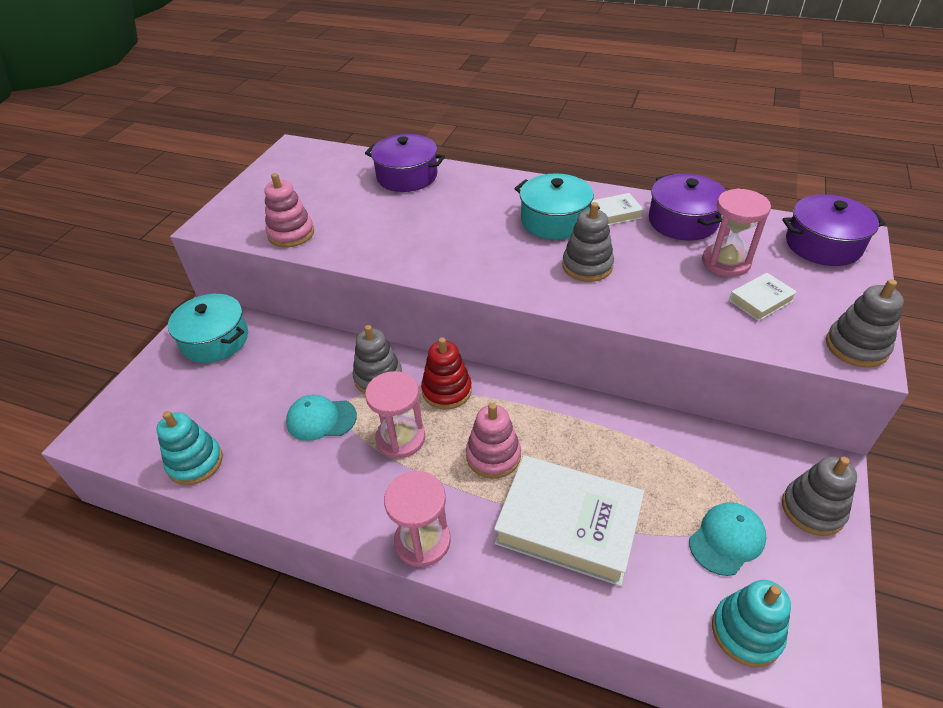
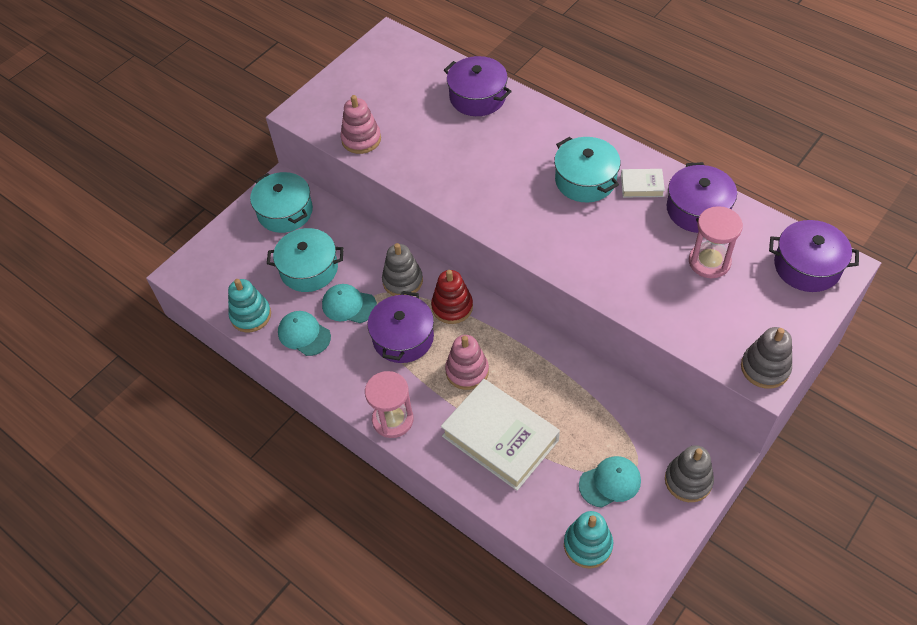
camera: 20 degrees right, 10 degrees up
(260, 392) = (309, 269): none -> turquoise pot
(272, 467) = (304, 334): none -> turquoise cap
(400, 438) = (403, 337): pink hourglass -> purple pot
(587, 266) = (590, 235): grey stacking toy -> none
(760, 300) = (715, 306): white book -> none

